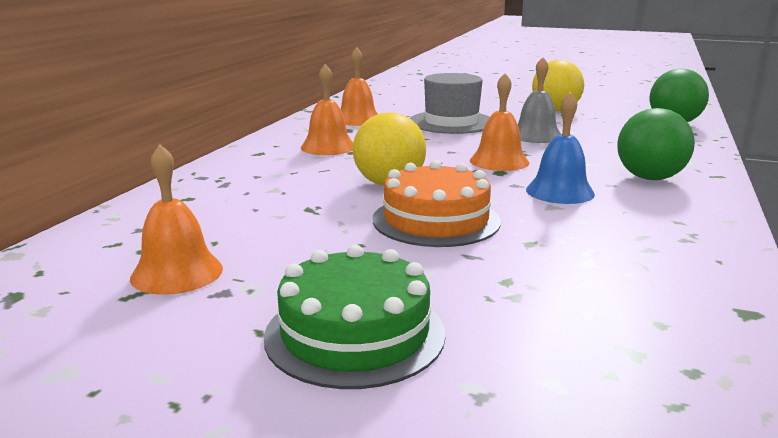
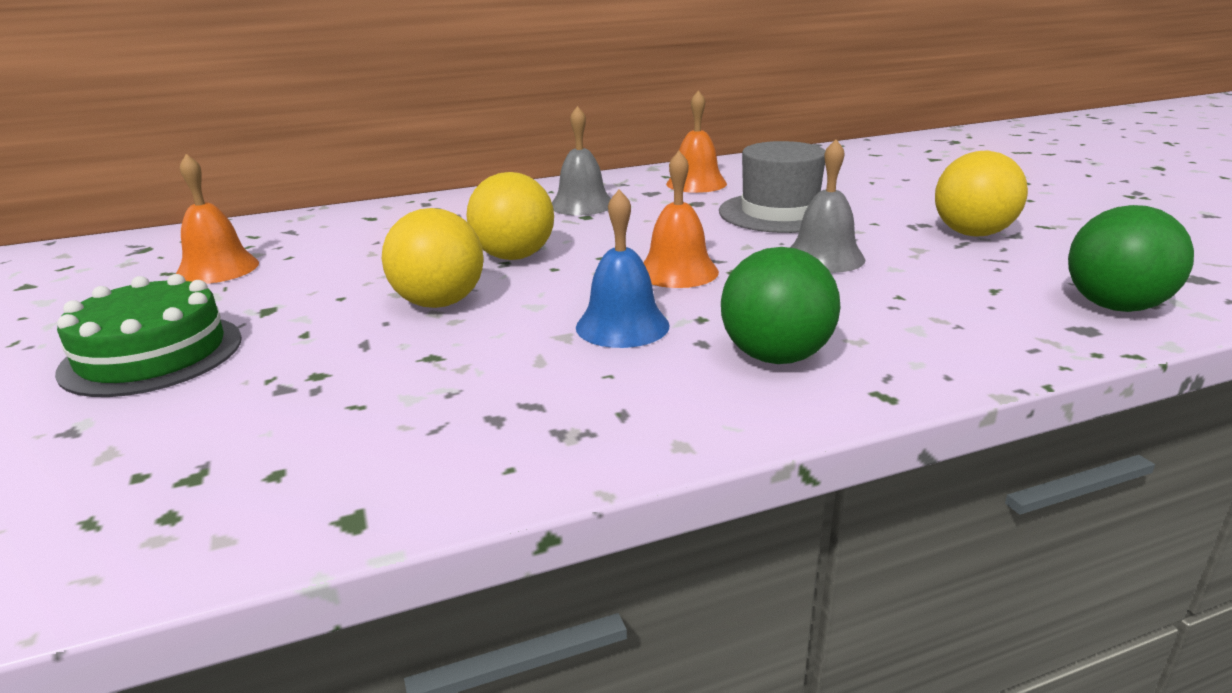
camera: 50 degrees right, 5 degrees up
(328, 147) = (582, 205): orange bell -> grey bell
(436, 220) = (439, 303): orange cake -> yellow ball

